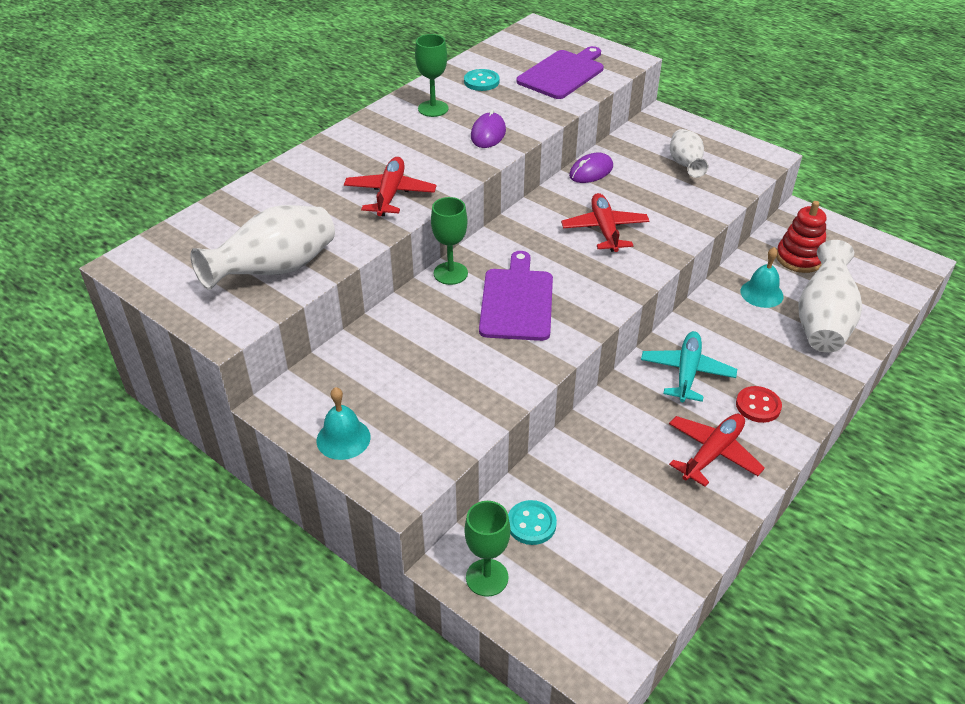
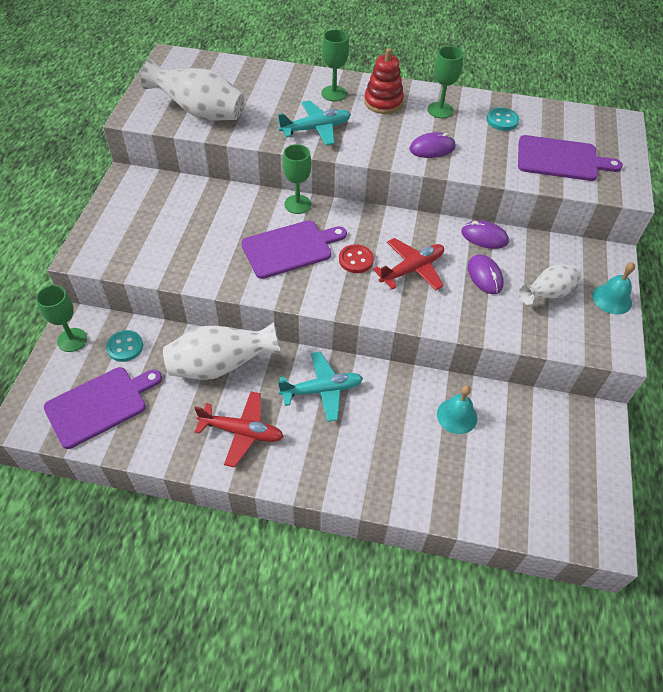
camera: 60 degrees right, 10 degrees up
(339, 163) = (334, 93): none -> green goblet
(343, 438) = (112, 215): turquoise bell -> turquoise bell (612, 299)
(390, 194) = (316, 129): red plane -> turquoise plane
(613, 574) = (100, 405): none -> purple cutting board
(642, 190) = (485, 276): none -> purple mouse
(758, 406) = (311, 449): red button -> red button (356, 260)
(799, 258) = (530, 432): red stacking toy -> red stacking toy (383, 102)
(823, 321) = (451, 472): white vase -> white vase (221, 366)

